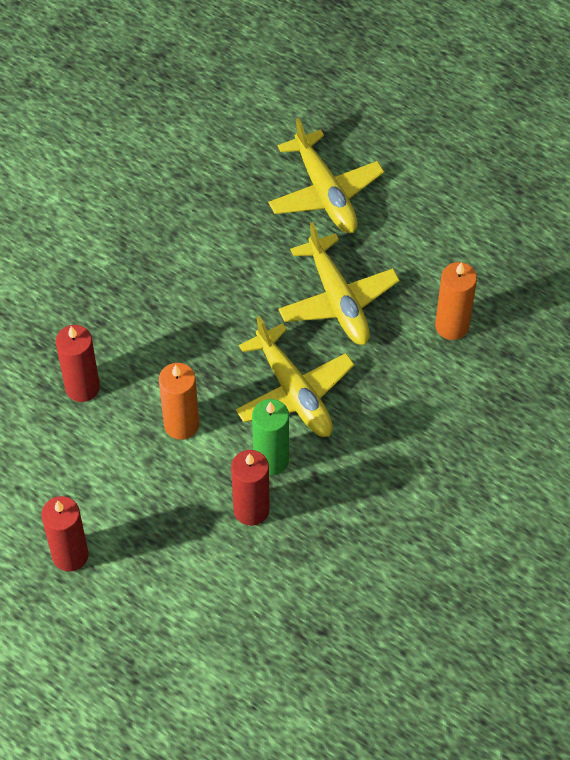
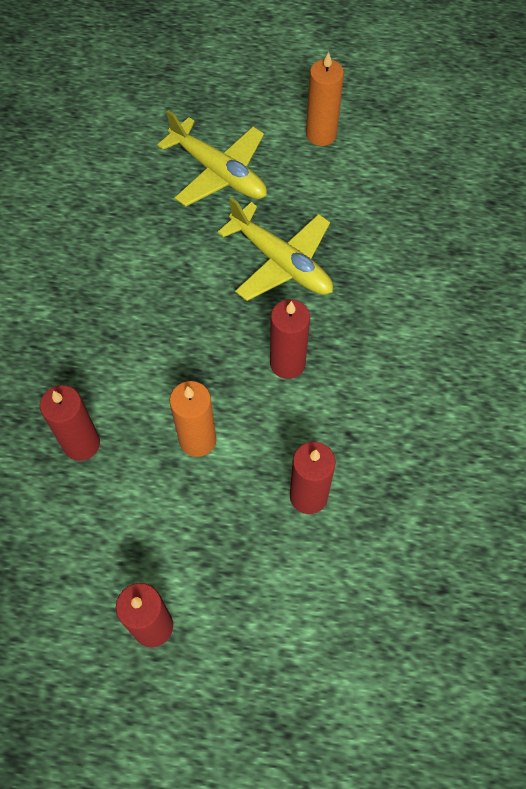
camera: 25 degrees left, 5 degrees up
(271, 460) = (301, 438): green candle -> none
(294, 392) = (287, 363): yellow plane -> red candle
(452, 326) = (394, 245): orange candle -> orange candle (321, 134)

